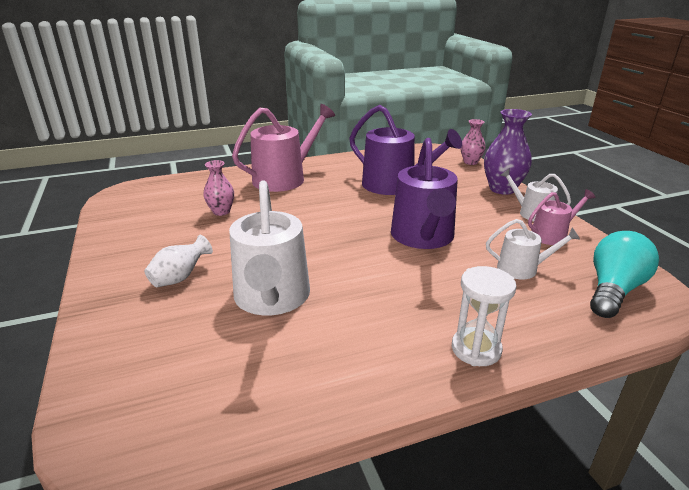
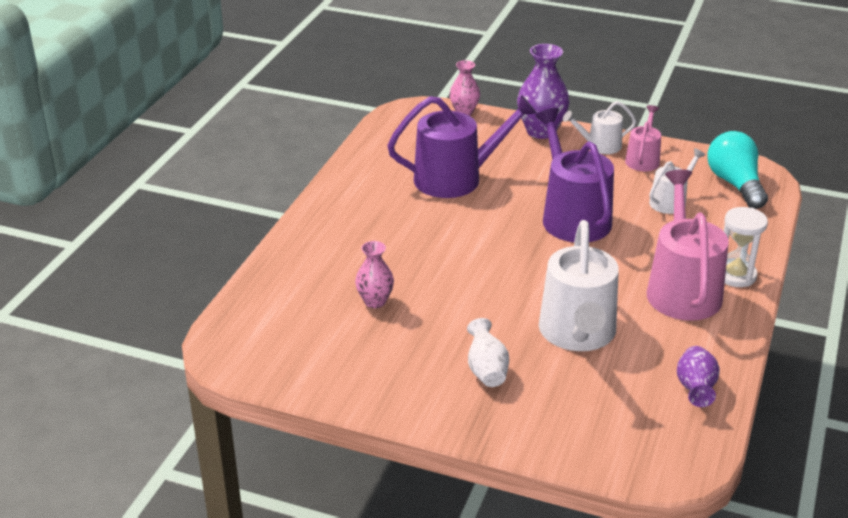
camera: 50 degrees left, 5 degrees up
(254, 401) = (695, 389): none -> purple vase
(272, 298) = (578, 333): white watering can -> white watering can turned 60 degrees clockwise
(284, 178) = (344, 231): pink watering can -> pink watering can (682, 289)
(423, 237) = (572, 217): purple watering can -> purple watering can turned 150 degrees counterclockwise

